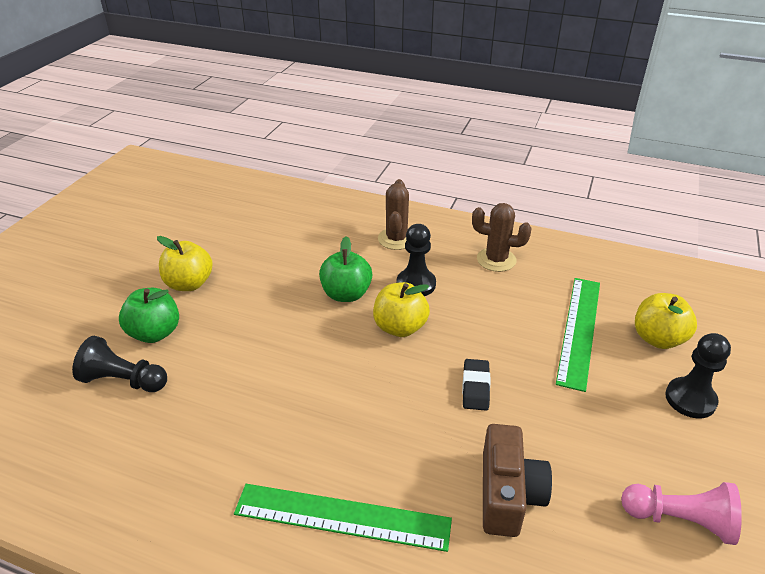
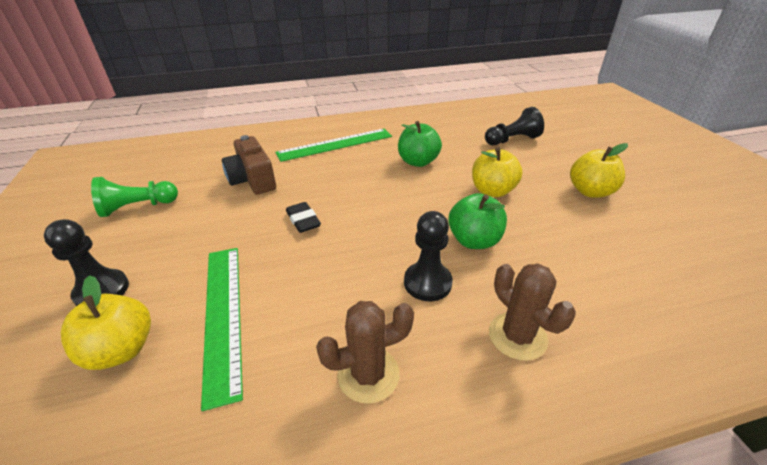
camera: 145 degrees right, 0 degrees up
(155, 333) = (544, 160): green apple -> green apple (418, 162)
(400, 327) = (398, 235): yellow apple -> yellow apple (492, 191)
(680, 520) = (138, 207): pink pawn -> green pawn

